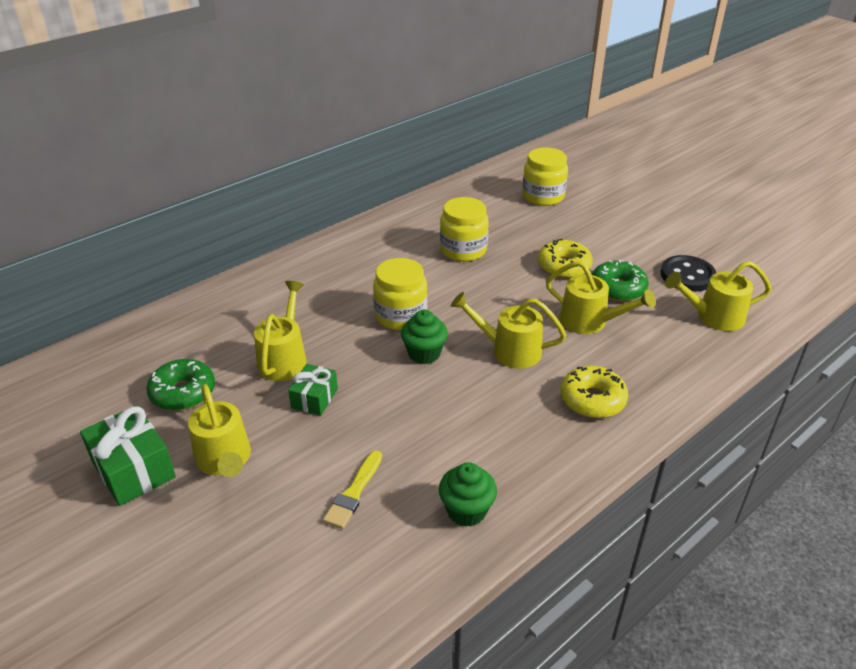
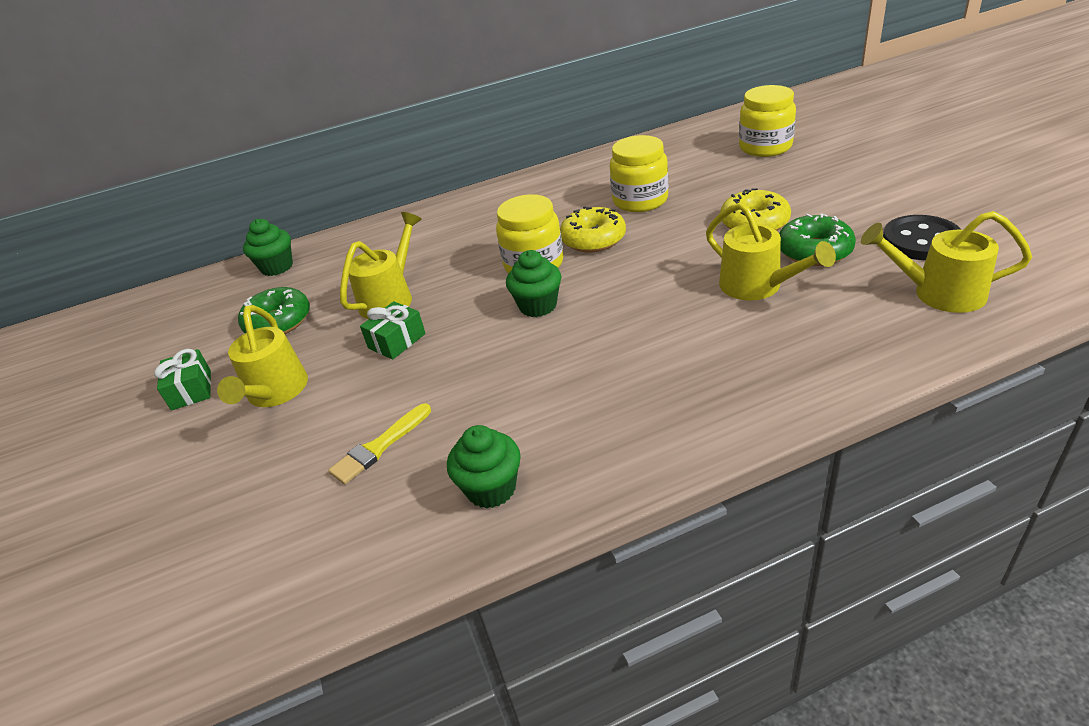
camera: 25 degrees right, 0 degrees up
(133, 469) = (191, 390): green gift -> green gift, size x0.62
(144, 337) = (277, 267): none -> green cupcake
(508, 350) = (637, 311): yellow watering can -> none
(592, 400) = (716, 378): yellow donut -> yellow donut (593, 239)

